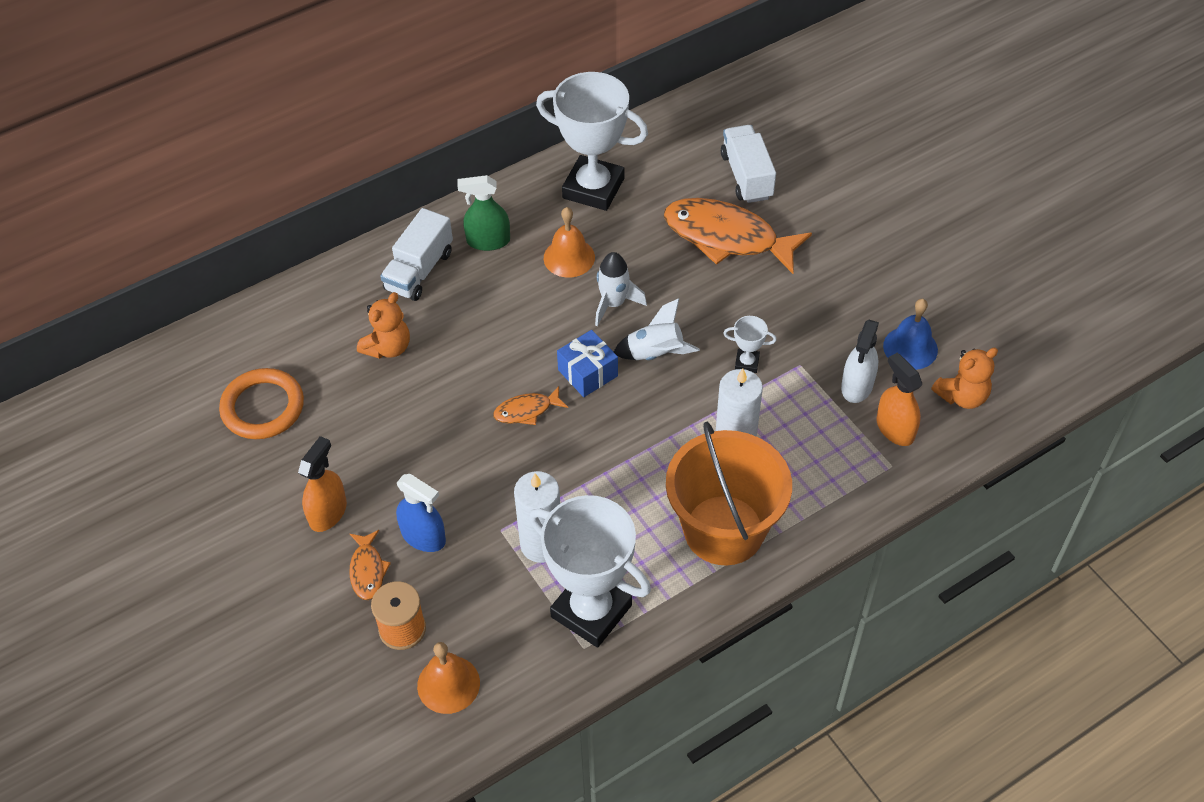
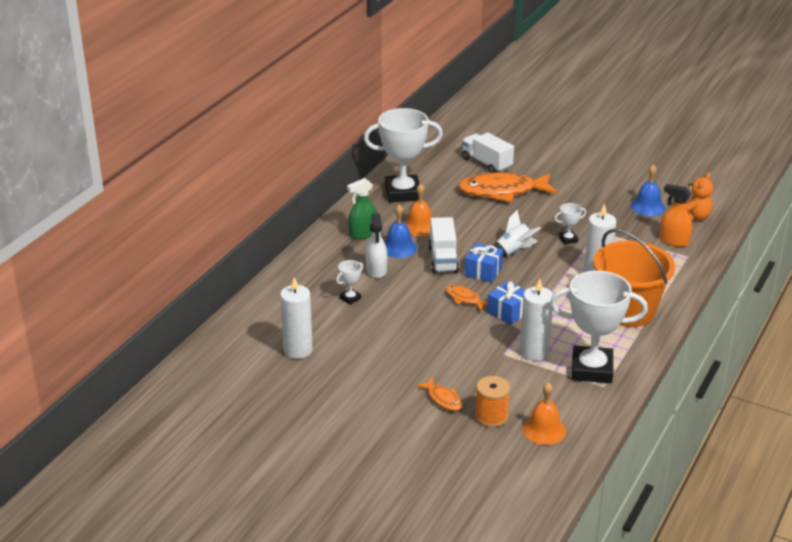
camera: 30 degrees left, 20 degrees down
(263, 407) = (298, 350): orange ring -> white candle
(328, 512) = (391, 382): orange spray bottle -> none
(388, 347) = (350, 298): orange teddy bear -> white trophy
(419, 271) = (333, 259): white truck -> white truck (443, 259)
(423, 536) = (461, 372): blue spray bottle -> none
(513, 285) = (399, 248): none -> blue bell
(526, 411) = (464, 299): orange fish -> orange fish turned 90 degrees clockwise
(564, 459) = (508, 312): none -> blue gift
(613, 303) = (467, 238): white rocket -> none
(857, 386) = (636, 230): white spray bottle -> white spray bottle (376, 270)

